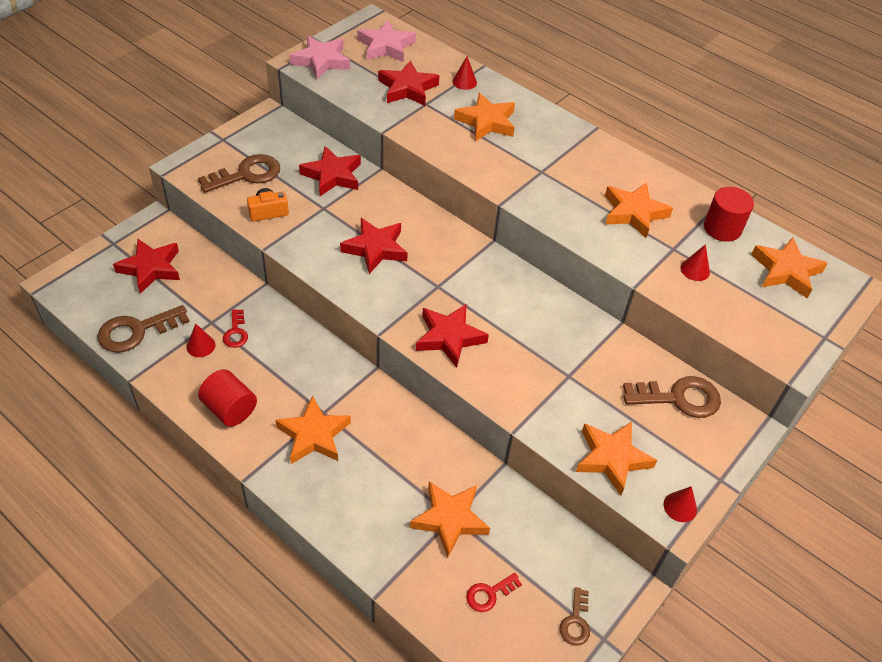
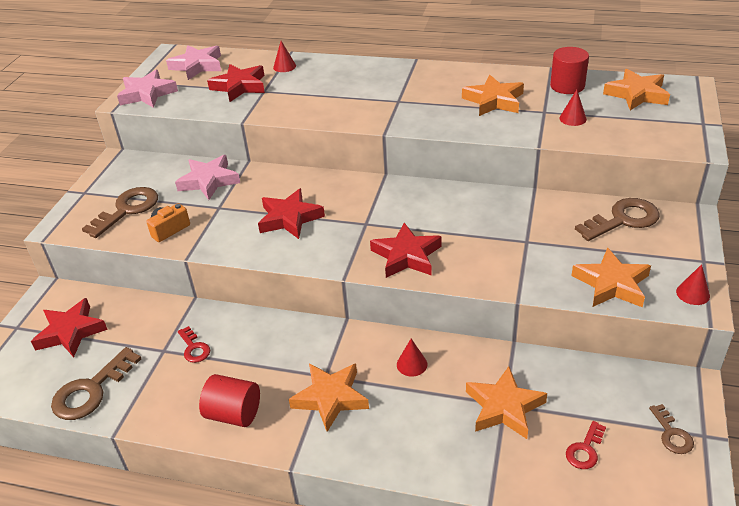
camera: 20 degrees left, 10 degrees down
(201, 346) = (167, 374): red cone -> red cone (412, 364)
(332, 175) = (209, 181): red star -> pink star
(486, 122) = (325, 85): orange star -> none

